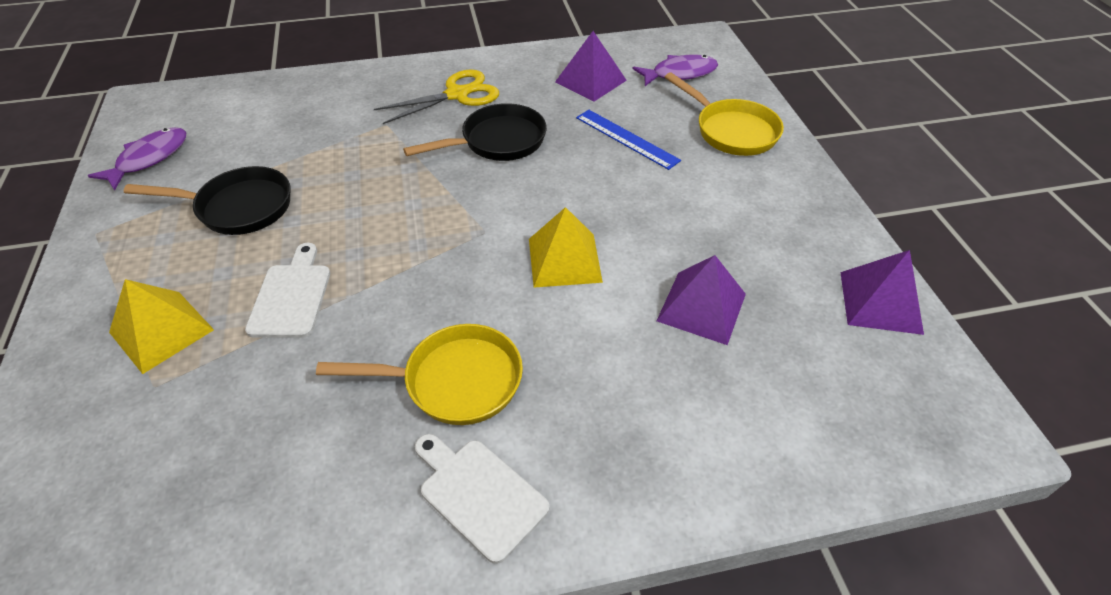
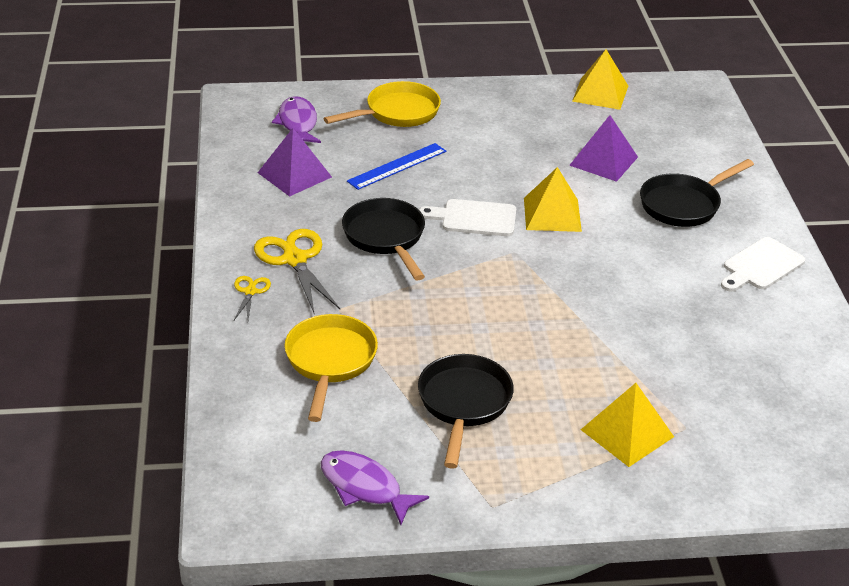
camera: 85 degrees left, 10 degrees down
(291, 296) = (588, 358): white cutting board -> white cutting board (474, 218)
(410, 78) = (250, 291): none -> yellow scissors
(454, 381) = (673, 273): yellow pan -> yellow pan (330, 362)
(619, 398) = (684, 205): none -> black pan
(880, 302) = (600, 93): purple pyramid -> yellow pyramid

